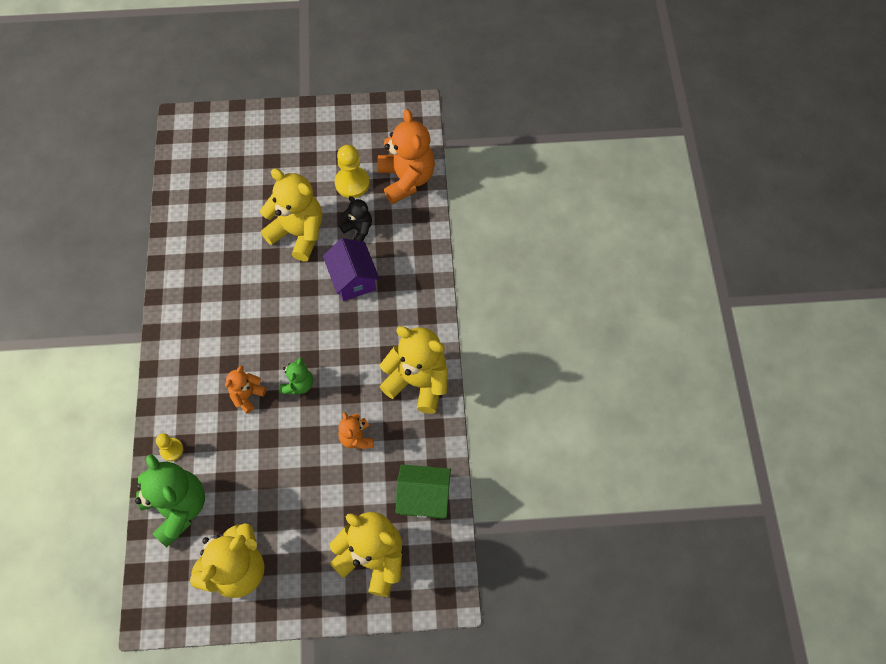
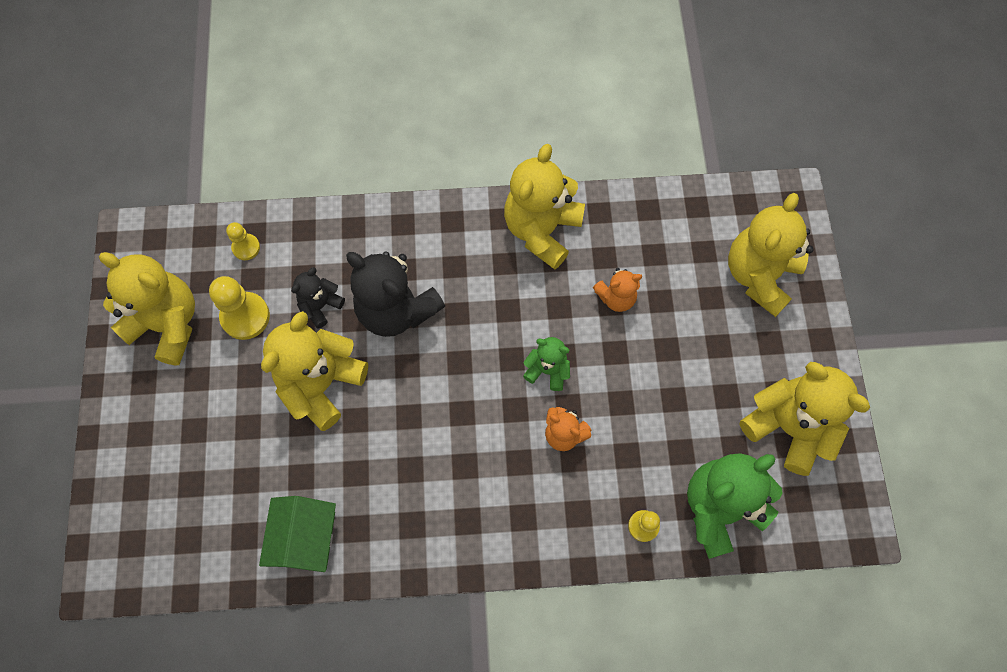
camera: 90 degrees left, 5 degrees up
(348, 138) = (168, 324): none -> yellow teddy bear
(353, 279) = (397, 310): purple house -> black teddy bear
(406, 179) = (246, 247): orange teddy bear -> yellow pawn
(424, 497) = (684, 223): green house -> green house (306, 538)

